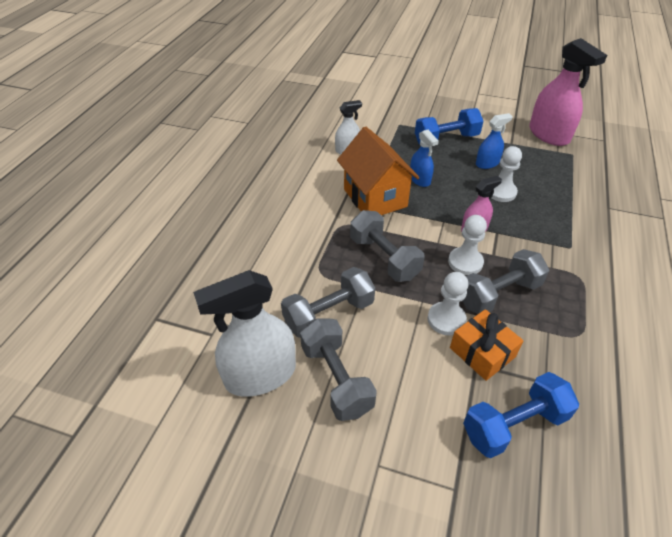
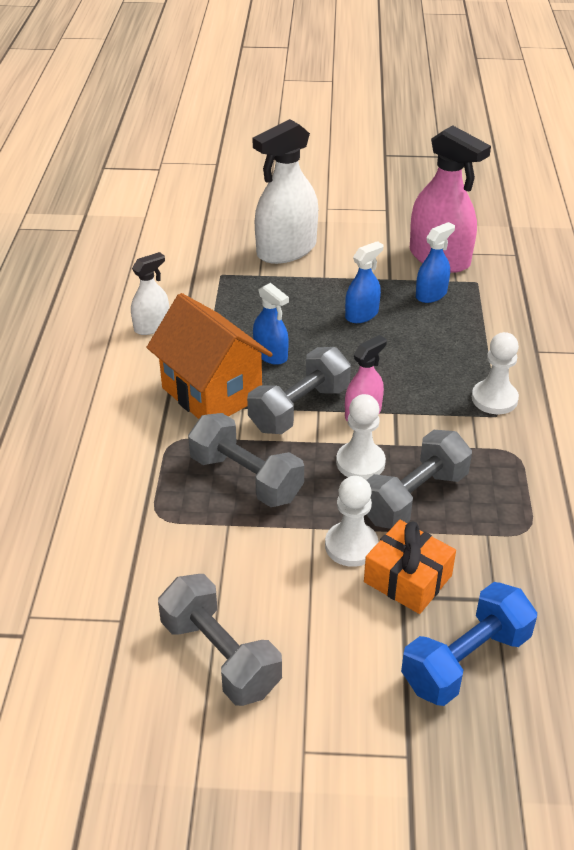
camera: 15 degrees left, 5 degrees down
(260, 375) = (111, 675): white spray bottle -> white spray bottle (286, 250)
(329, 314) = (187, 572): grey dumbbell -> grey dumbbell (299, 409)
(446, 139) = (295, 287): blue dumbbell -> none
(501, 192) = (389, 354): white pawn -> white pawn (494, 399)
(538, 157) = (431, 294): none -> blue spray bottle

